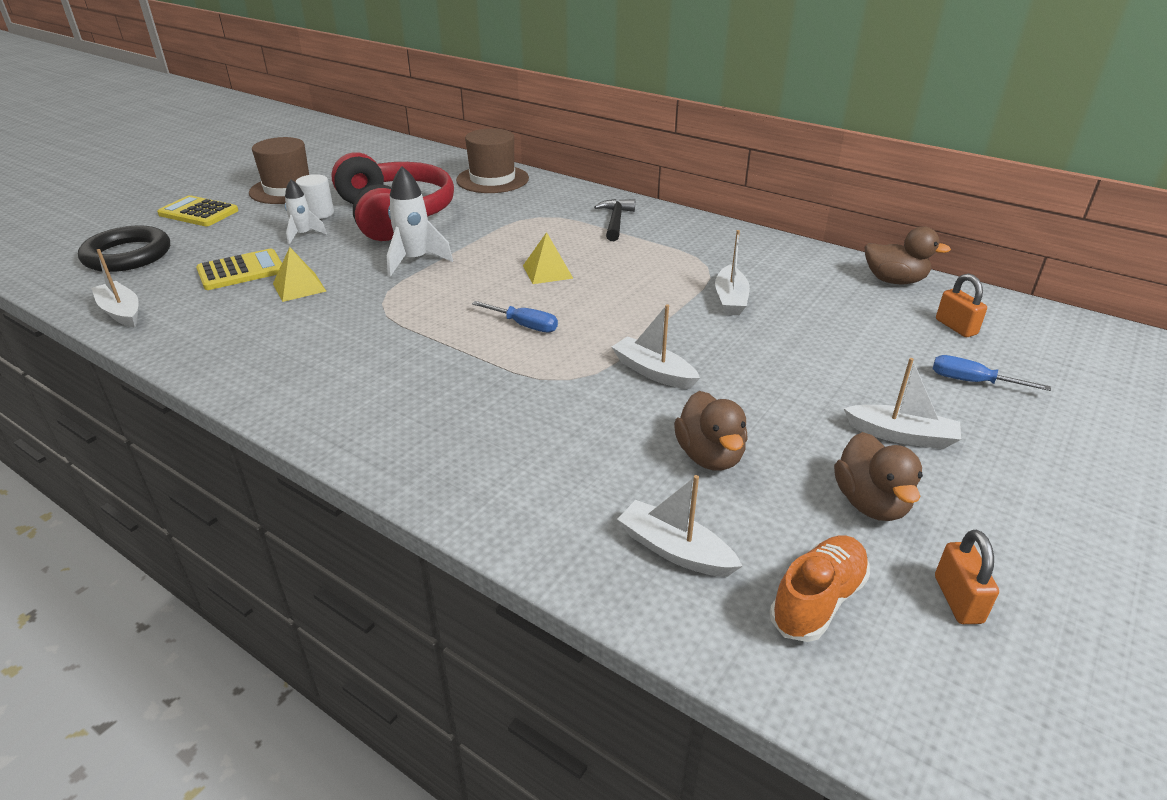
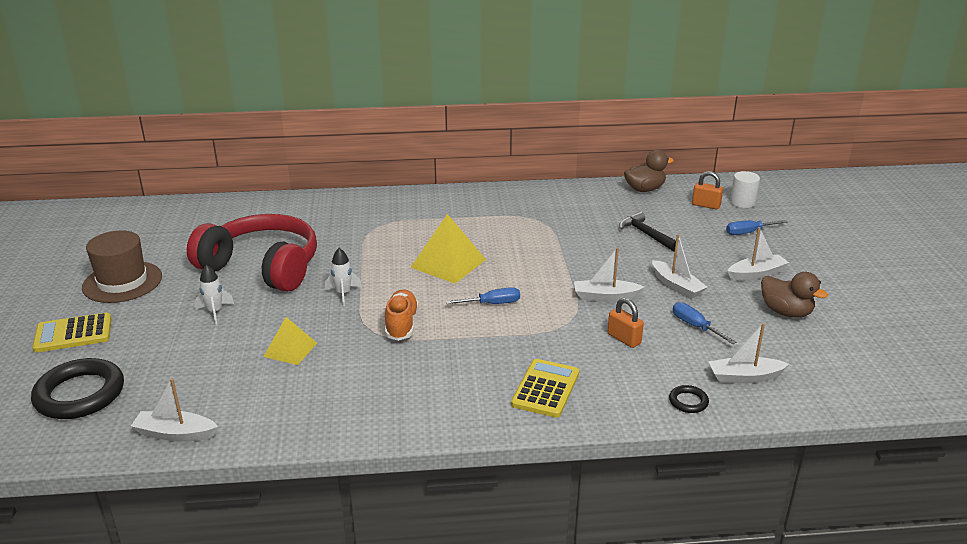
camera: 40 degrees left, 5 degrees down
(241, 271) = (217, 360): yellow calculator -> yellow calculator (545, 389)
(318, 213) = (193, 290): white cylinder -> white cylinder (742, 202)
(415, 261) = (343, 294): white rocket -> white rocket, size x0.63
(492, 179) = (291, 210): brown hat -> none
(547, 271) = (448, 263): yellow pyramid -> yellow pyramid, size x1.62
(555, 536) = (688, 402): none -> black ring
(615, 221) = (435, 210): black hammer -> black hammer (646, 234)
(709, 456) = (695, 326): brown duck -> blue screwdriver
(730, 299) = (581, 236): white boat -> white boat (676, 286)
(817, 600) = (822, 364): orange shoe -> orange shoe (401, 324)
(958, 599) = (863, 335): orange padlock -> orange padlock (624, 339)

